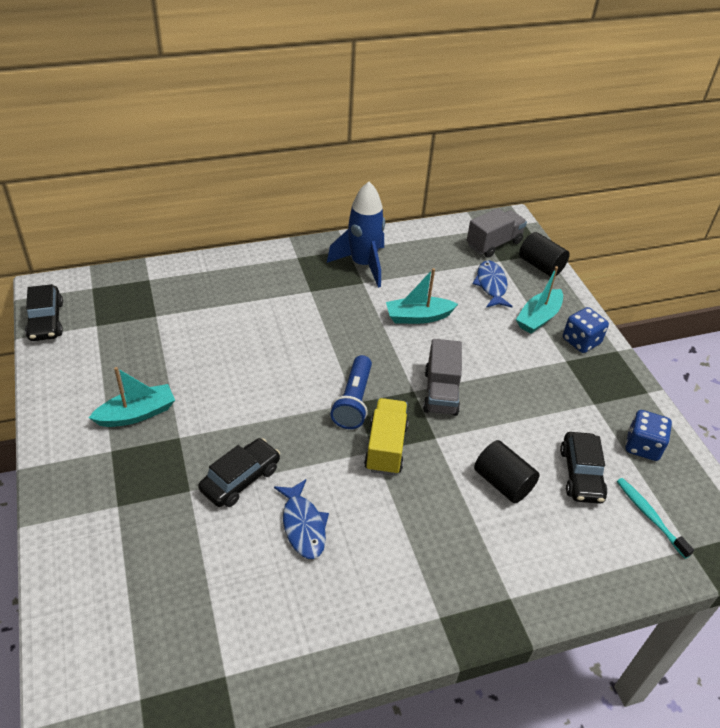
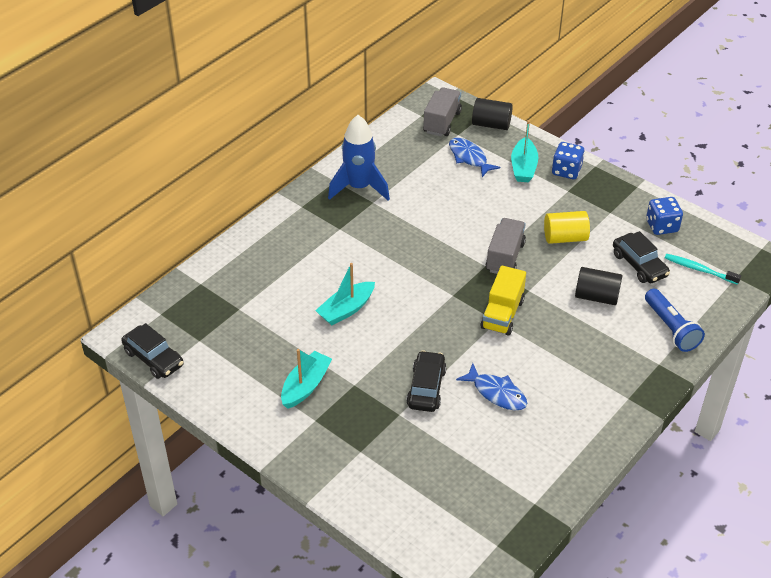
camera: 30 degrees left, 0 degrees up
(353, 401) = (451, 294): blue flashlight -> blue flashlight (670, 328)
(385, 447) = (502, 314): yellow truck -> yellow truck turned 135 degrees counterclockwise
(418, 317) = (439, 209): turquoise boat -> turquoise boat (346, 309)
(441, 392) = (505, 257): grey truck -> grey truck turned 135 degrees counterclockwise
(521, 405) = (565, 238): none -> yellow cylinder

